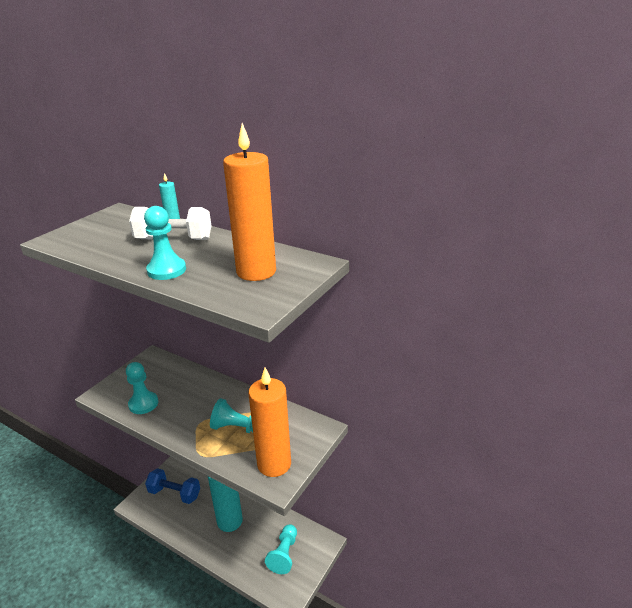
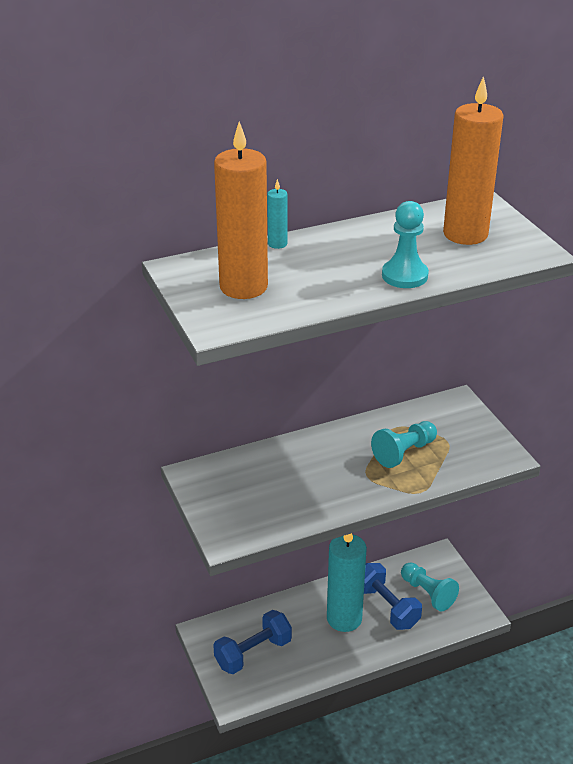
camera: 55 degrees left, 5 degrees up
(143, 404) = (287, 508): turquoise pawn -> none
(174, 239) = (326, 254): white dumbbell -> none
(255, 538) = (387, 607): none -> blue dumbbell
(274, 464) = (480, 449): orange candle -> orange candle (243, 287)

